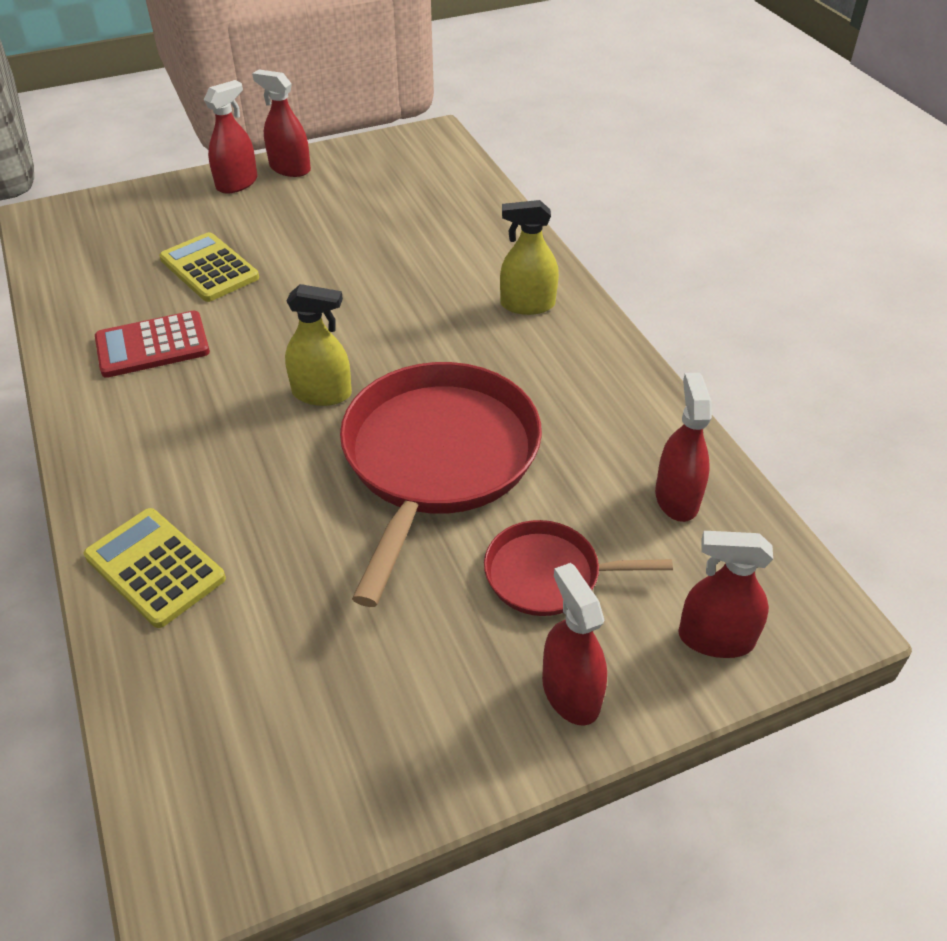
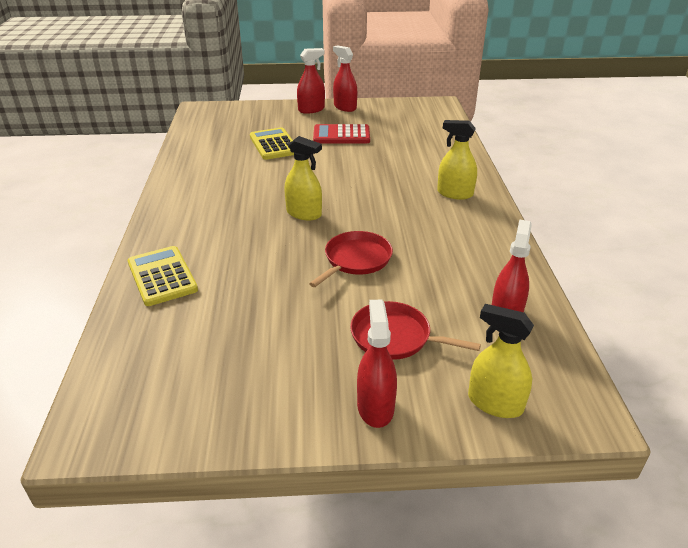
camera: 20 degrees right, 10 degrees down
(152, 345) = (223, 174): red calculator -> red calculator (341, 135)
(437, 459) = (355, 260): red pan -> red pan, size x0.51
(716, 638) = (495, 403): red spray bottle -> yellow spray bottle

